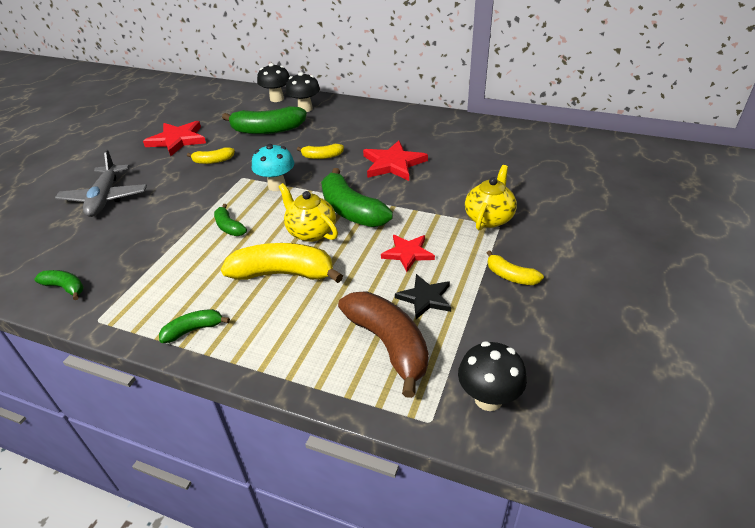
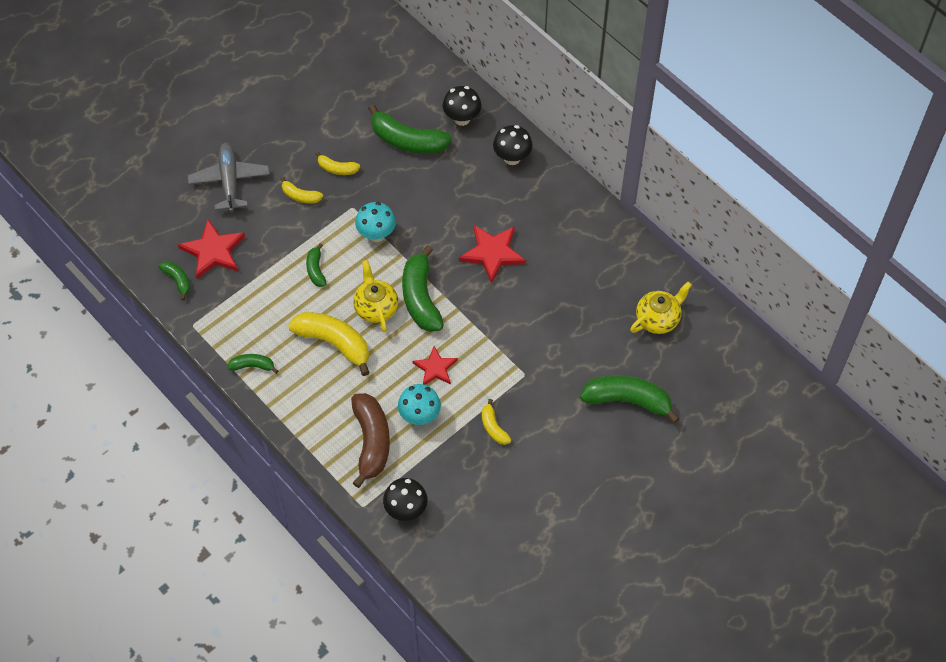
camera: 25 degrees right, 20 degrees up
(105, 198) = (229, 181): grey plane -> grey plane turned 150 degrees clockwise
(177, 140) = (317, 116): red star -> red star (213, 251)
(276, 99) = (443, 84): black mushroom -> black mushroom (512, 158)
(322, 156) = (436, 210): yellow banana -> yellow banana (300, 196)
(425, 298) = (420, 416): black star -> turquoise mushroom
(489, 218) = (524, 362): yellow teapot -> yellow teapot (658, 319)
(609, 209) = (628, 401): none -> green banana

